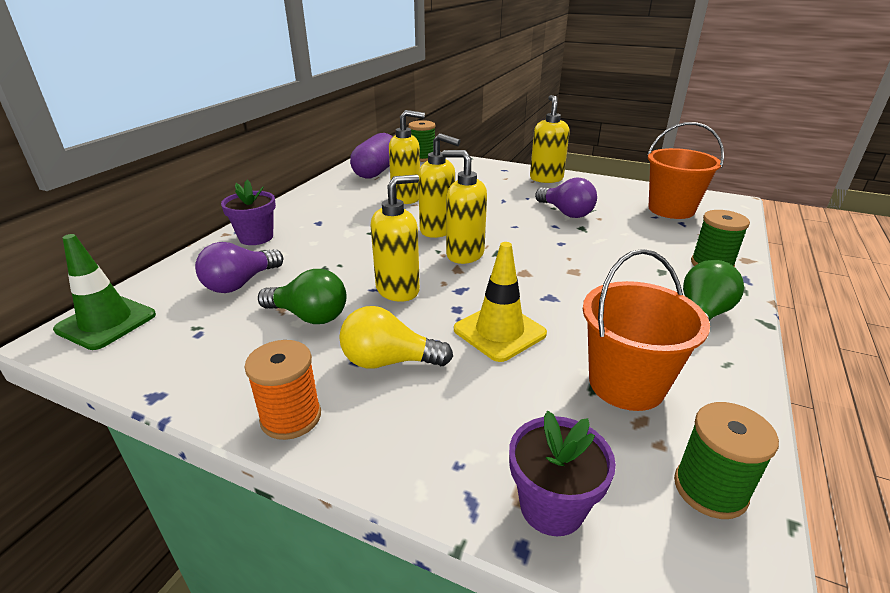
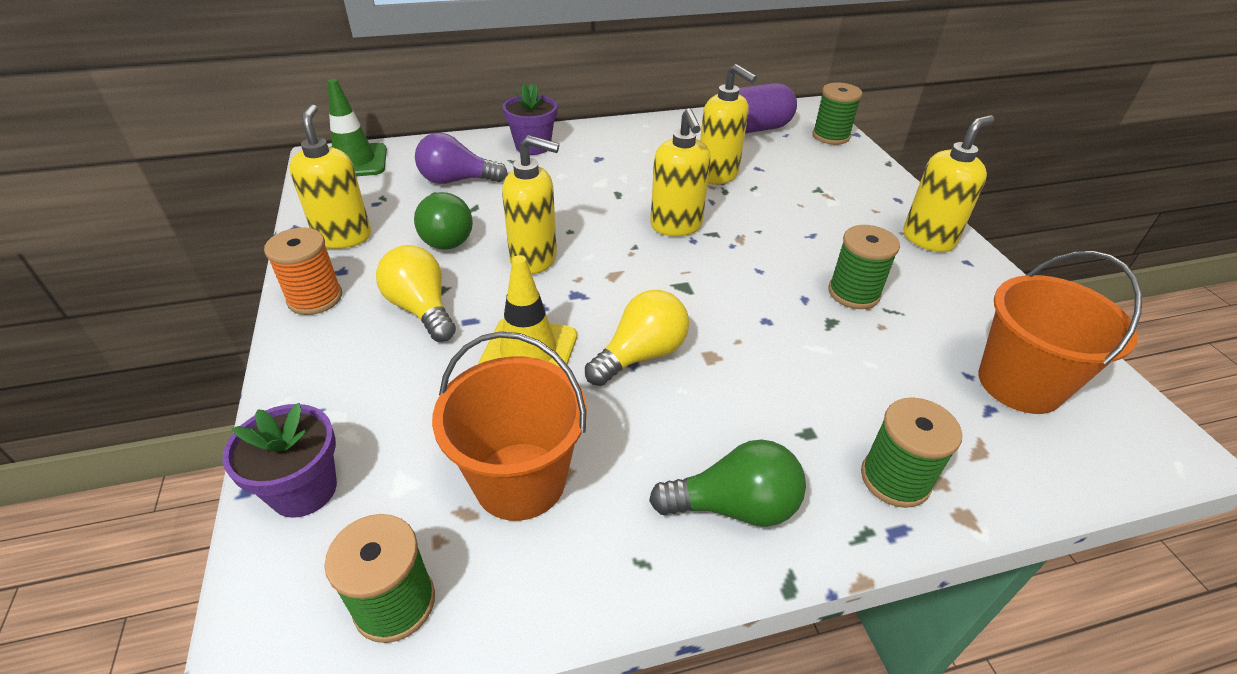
camera: 50 degrees right, 10 degrees up
(464, 254) = (648, 266): yellow soap dispenser -> yellow soap dispenser (344, 237)
(548, 292) = (641, 355): none -> yellow light bulb
(566, 212) = (853, 293): purple light bulb -> green spool

